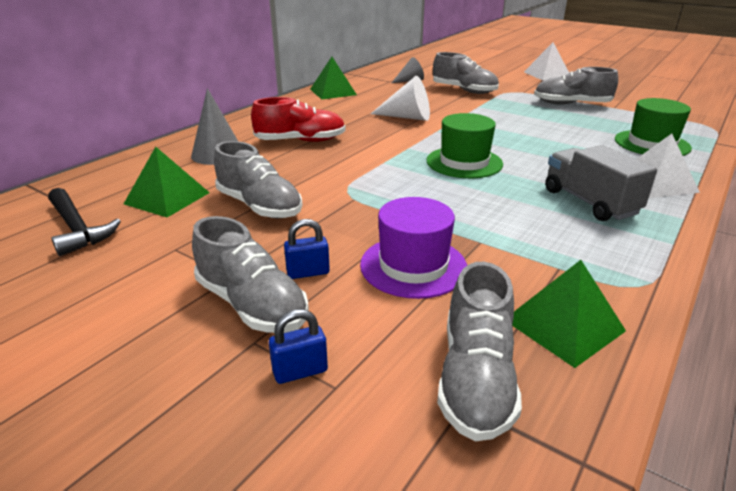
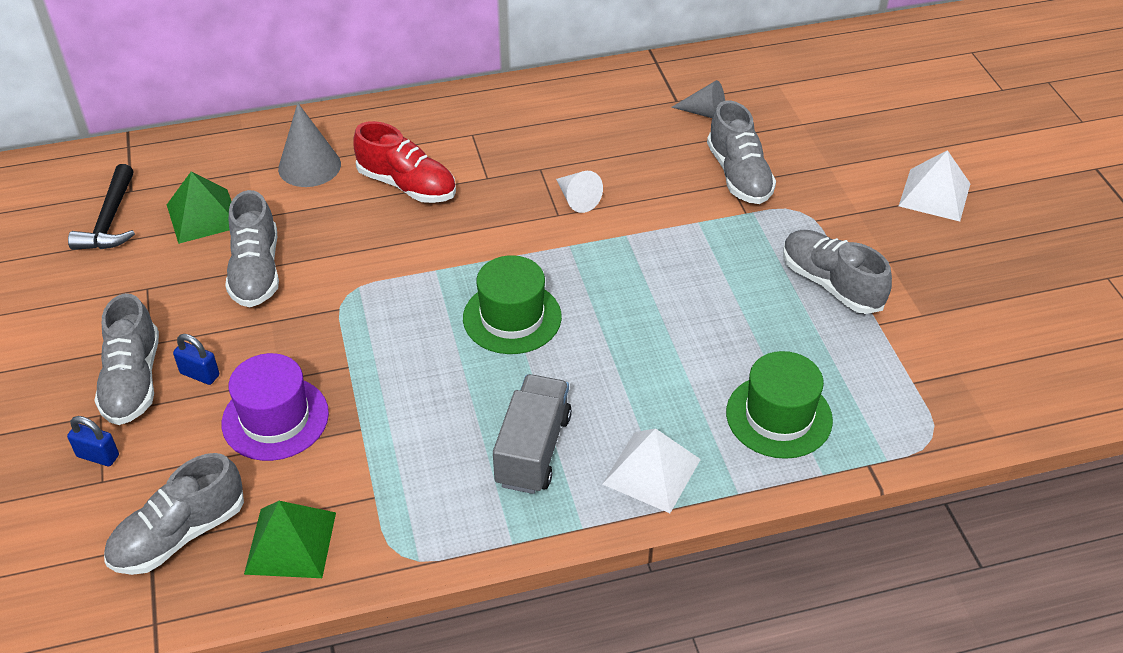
camera: 40 degrees right, 15 degrees up
(333, 92) = (569, 94): green pyramid -> none
(407, 117) = (577, 199): white cone -> white cone, size x0.67

